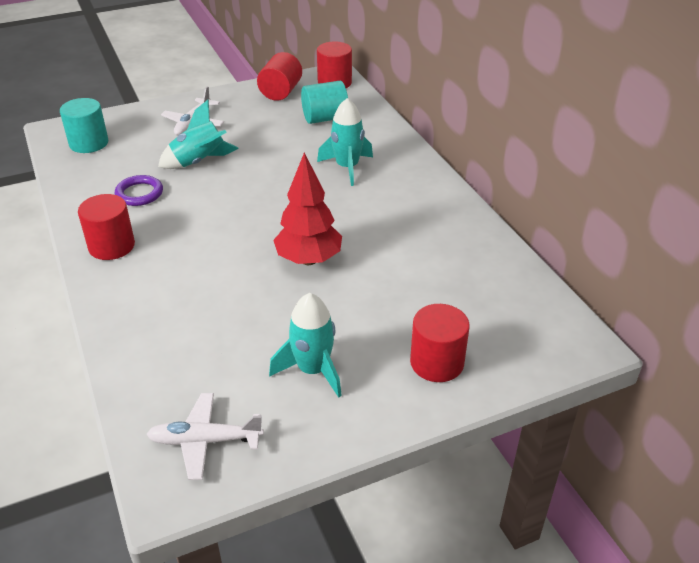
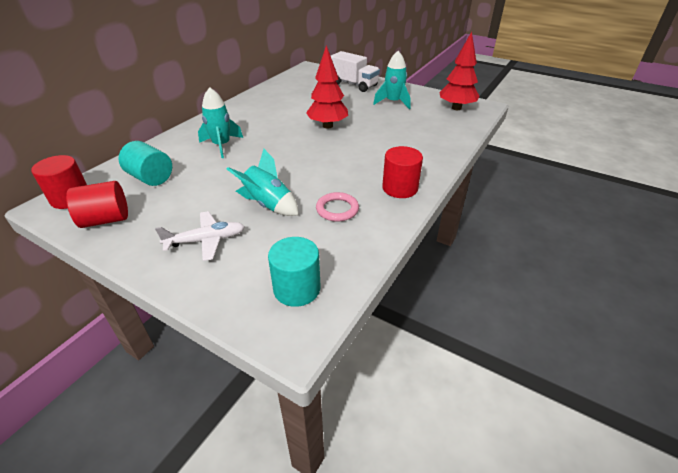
camera: 125 degrees left, 0 degrees up
(139, 193) = (337, 209): purple ring -> pink ring
(205, 441) = (456, 108): white plane -> red tree
(437, 362) = (354, 85): red cylinder -> white truck

